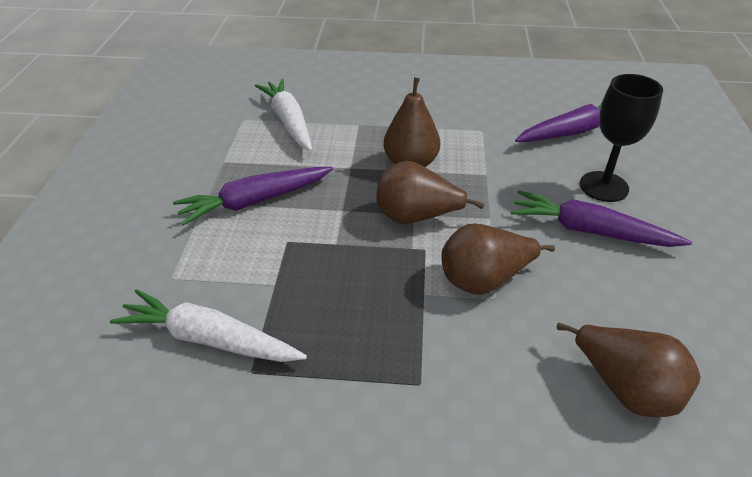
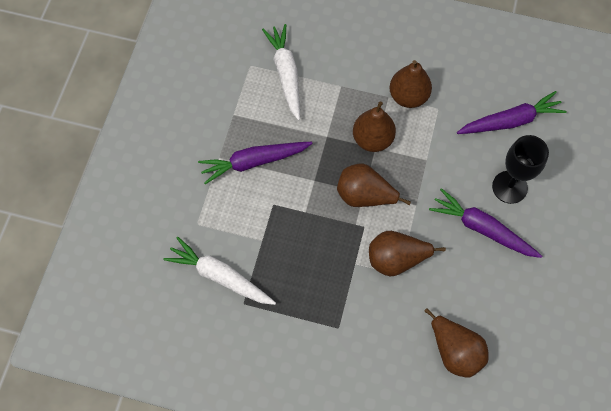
camera: 10 degrees right, 25 degrees up
(443, 124) = (408, 96): none -> brown pear

